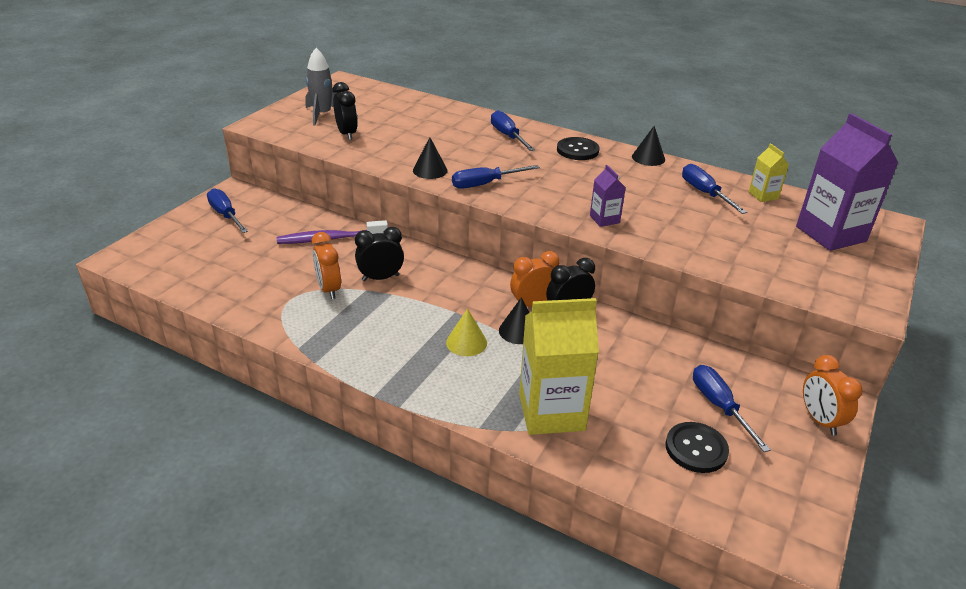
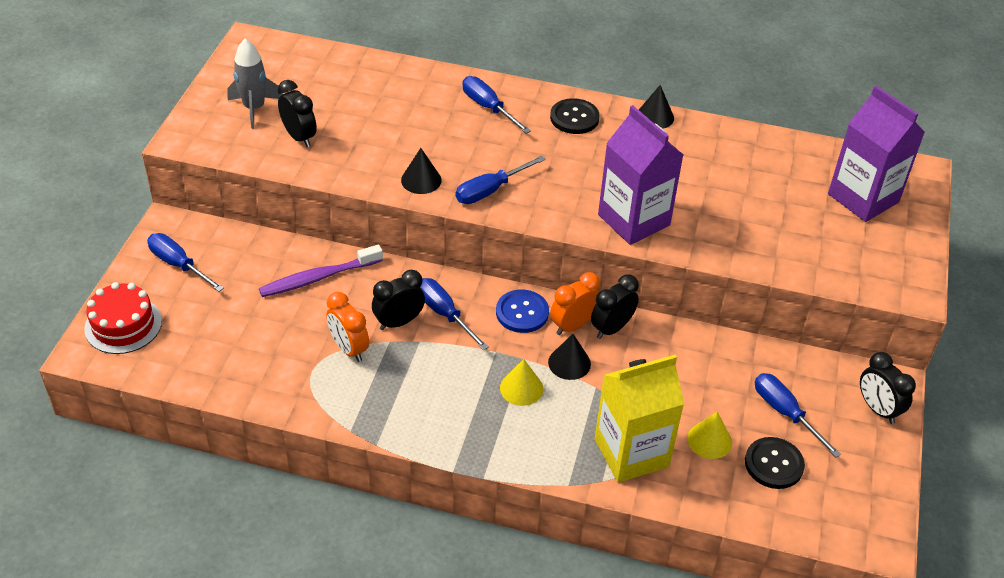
camera: 15 degrees left, 10 degrees up
(159, 245) = (123, 325): none -> red cake
(491, 288) = (522, 312): none -> blue button
(604, 219) = (633, 220): purple carton -> purple carton, size x2.11
(634, 415) = (709, 440): none -> yellow cone
(704, 193) = (727, 161): blue screwdriver -> blue screwdriver (444, 314)
(763, 195) = (787, 154): yellow carton -> none
(819, 420) = (877, 409): orange clock -> black clock

